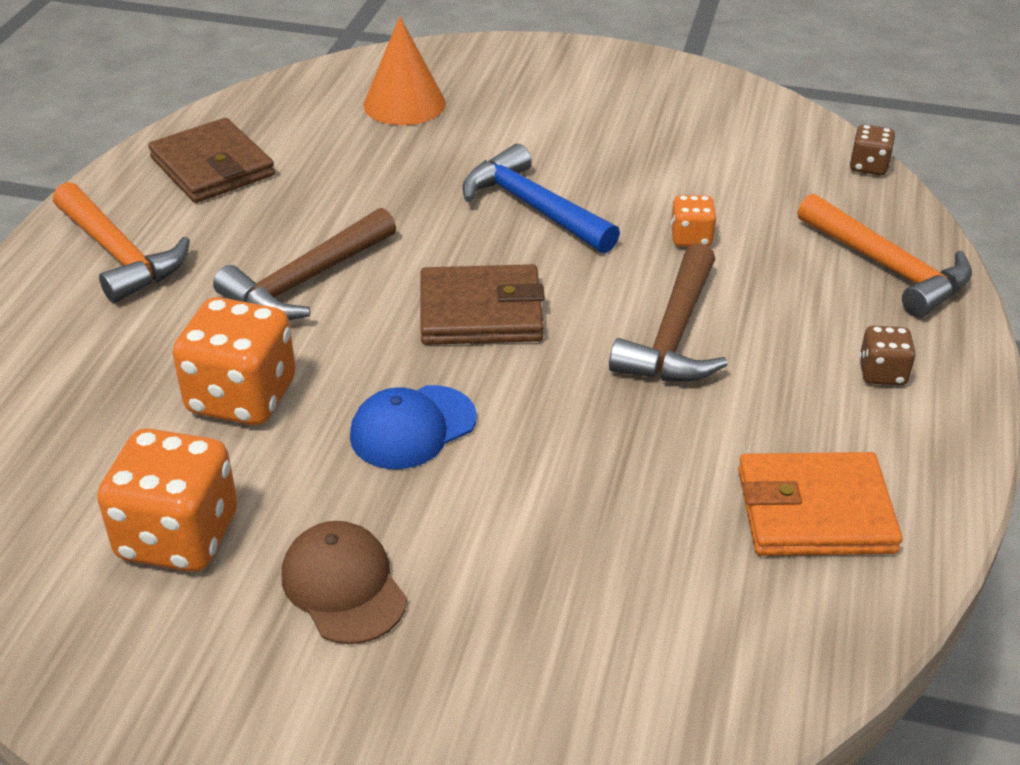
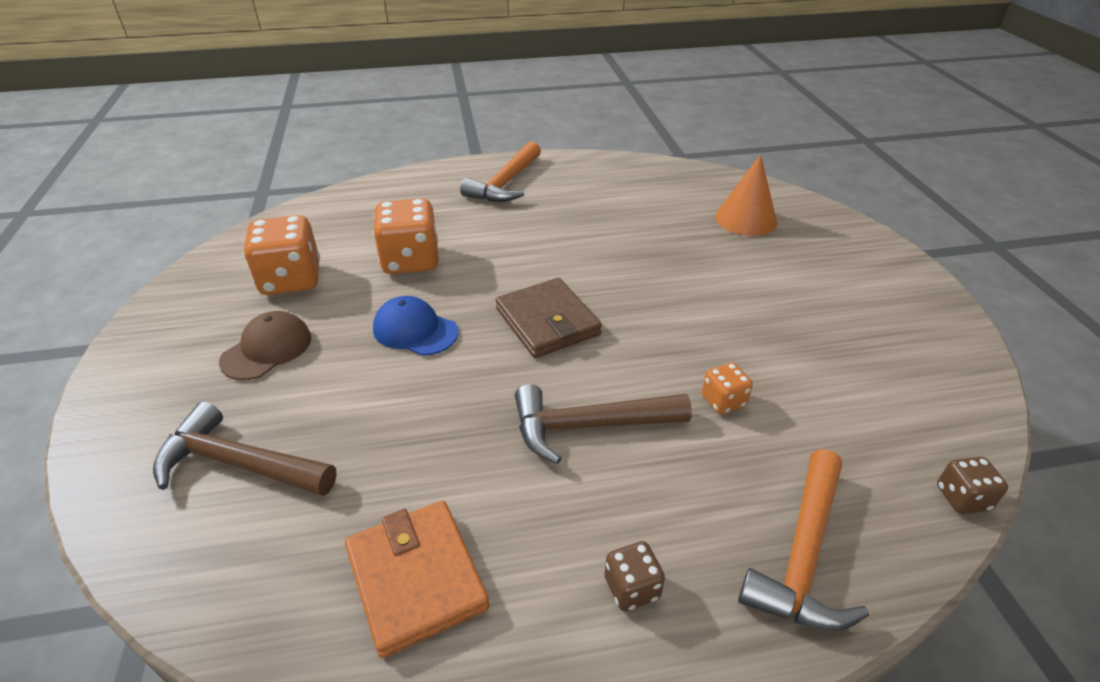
camera: 65 degrees right, 0 degrees up
(212, 167) = (607, 181): brown wallet -> none
(305, 281) = (527, 246): brown hammer -> brown hammer (238, 463)
(533, 207) = (685, 308): blue hammer -> none

